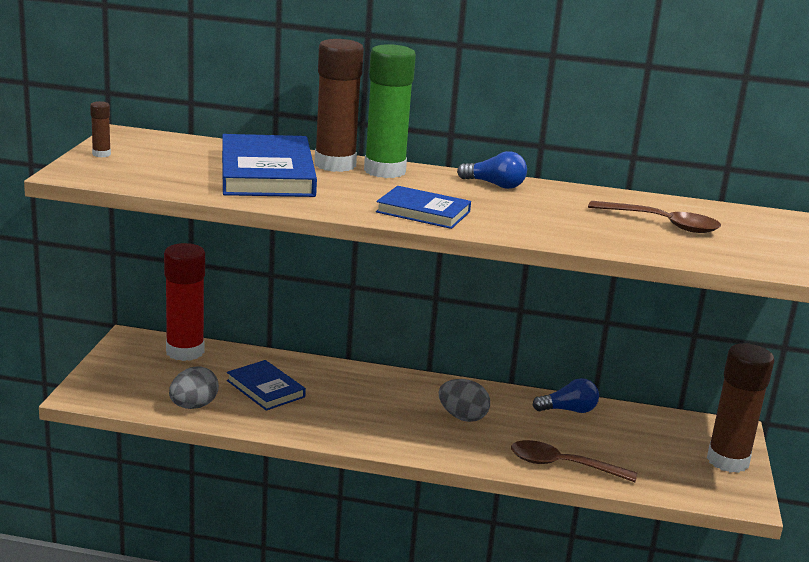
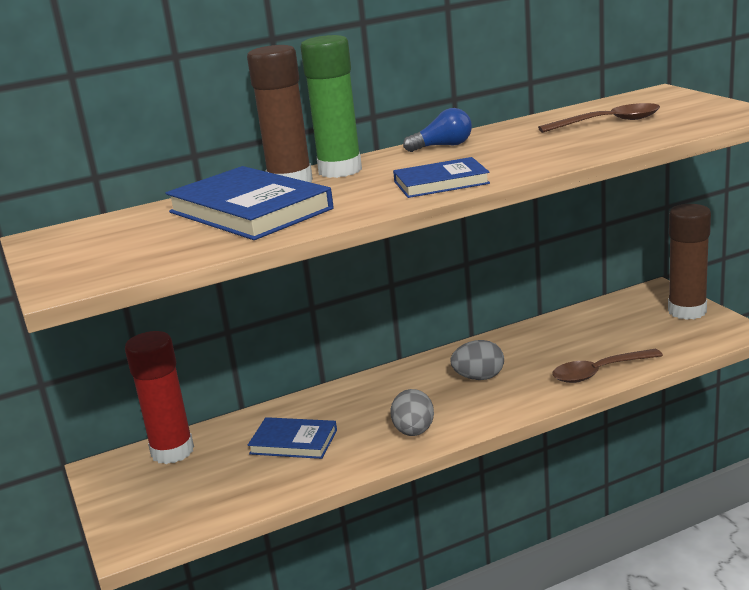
camera: 30 degrees left, 0 degrees up
(101, 154) = (56, 260): brown glue stick -> none
(193, 406) = (253, 491): grey egg -> grey egg (414, 432)
(568, 410) = (540, 333): blue light bulb -> none

